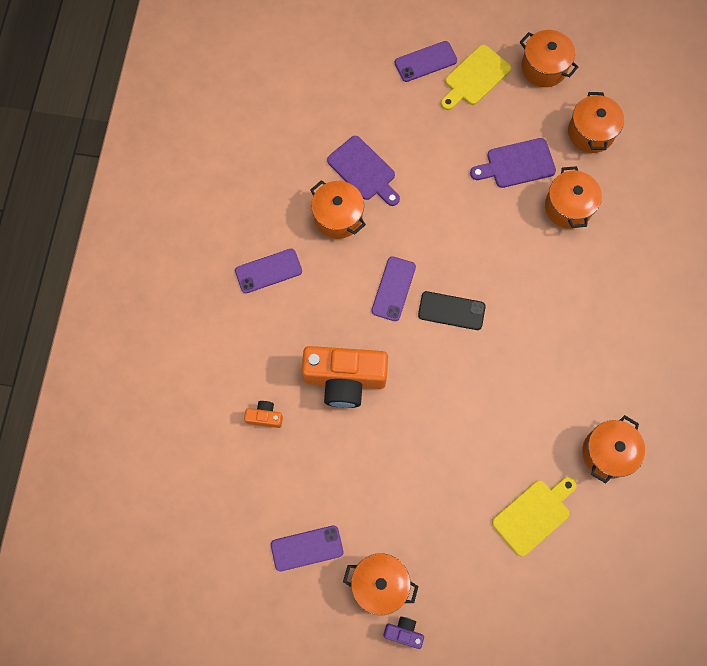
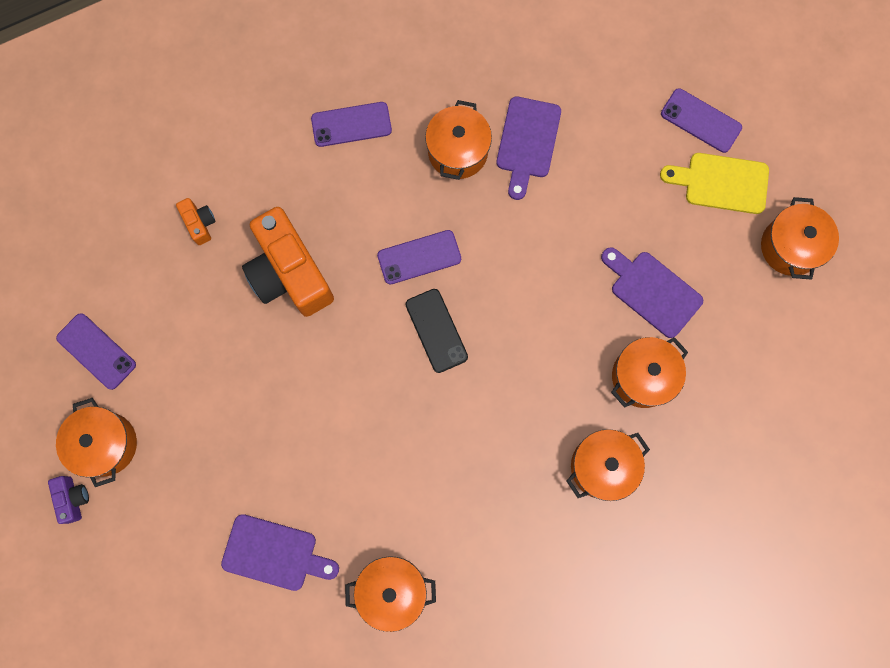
camera: 55 degrees right, 5 degrees up
(268, 271) = (351, 125): purple phone -> purple phone turned 45 degrees counterclockwise
(533, 514) = (274, 553): yellow cutting board -> purple cutting board
(590, 132) = (750, 346): orange pot -> orange pot (602, 466)

